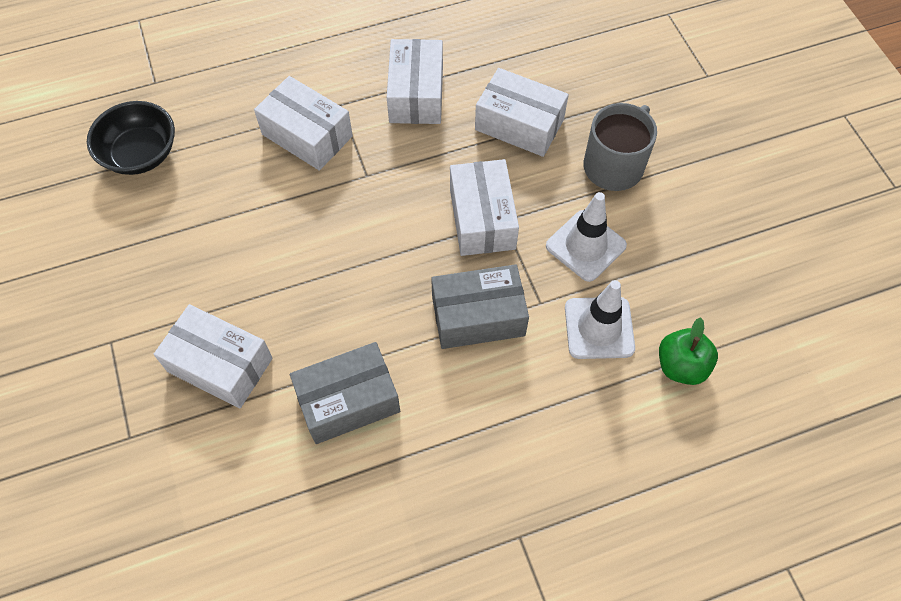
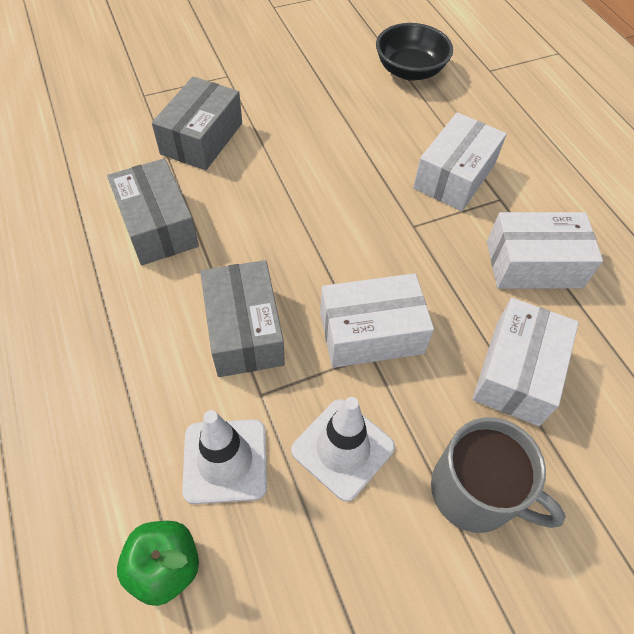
camera: 85 degrees right, 5 degrees down
(220, 365) = (202, 138): white box -> grey box

